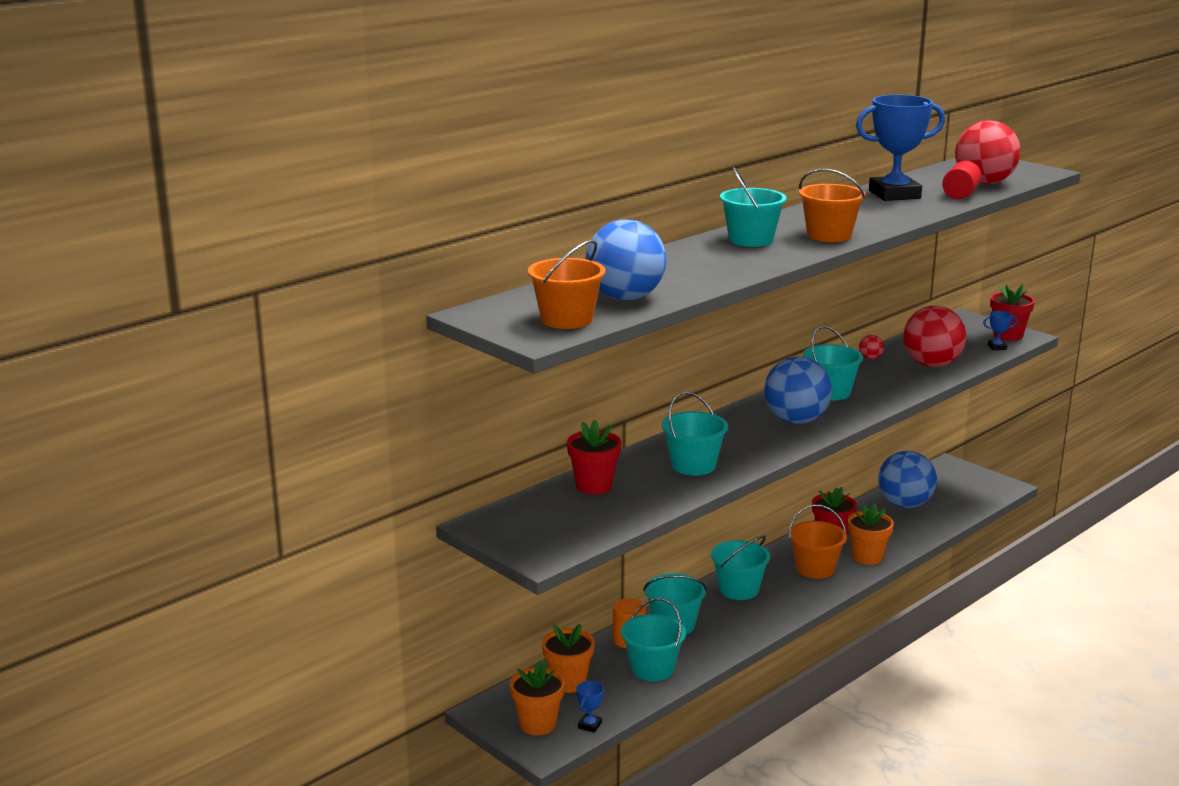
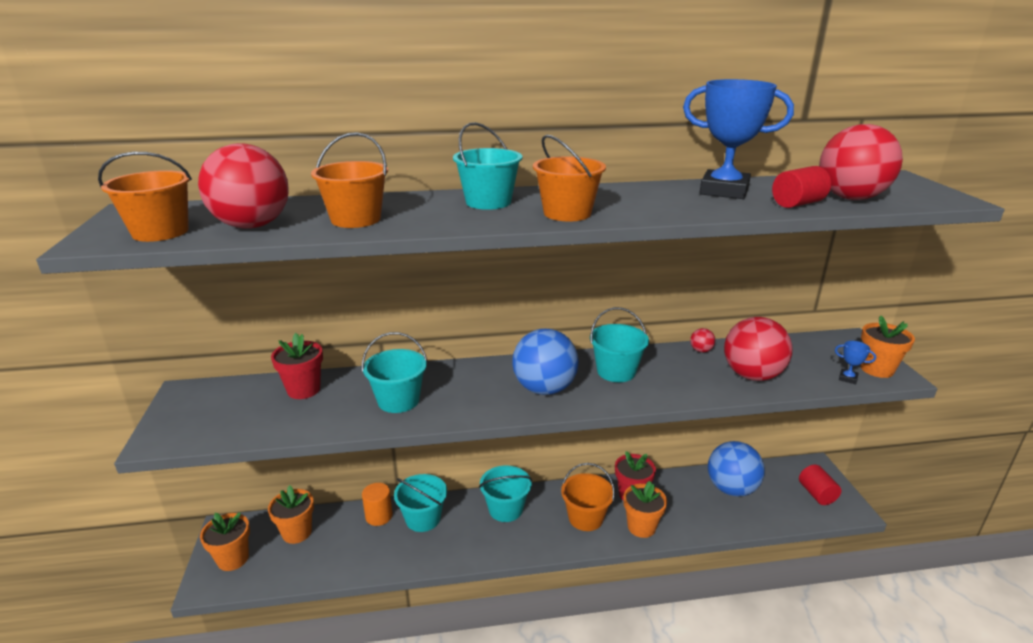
camera: 35 degrees right, 5 degrees up
(590, 725) = (258, 580): blue trophy -> none
(625, 298) = (252, 226): blue ball -> red ball
(652, 668) = (360, 551): turquoise bucket -> none
(690, 275) = (356, 219): none -> orange bucket
(971, 485) = (816, 494): none -> red cylinder
(1008, 335) = (877, 369): red flower pot -> orange flower pot

